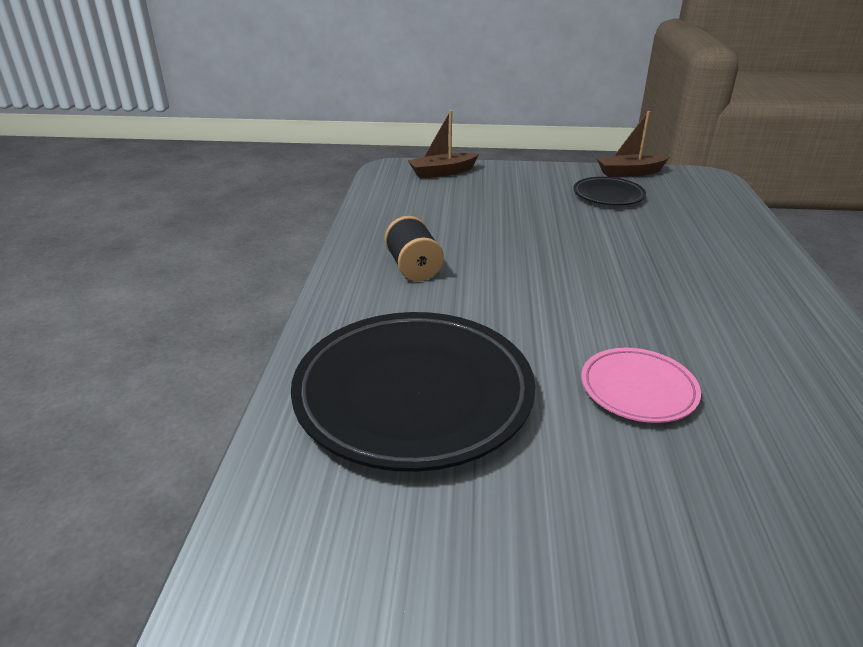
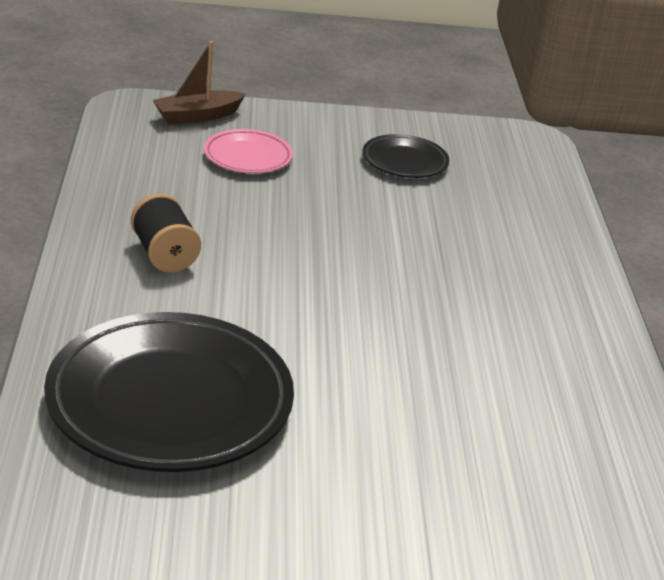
camera: 10 degrees left, 0 degrees up
(629, 173) = (436, 127): brown boat -> none
(638, 389) = (398, 399): pink plate -> pink plate (248, 157)

